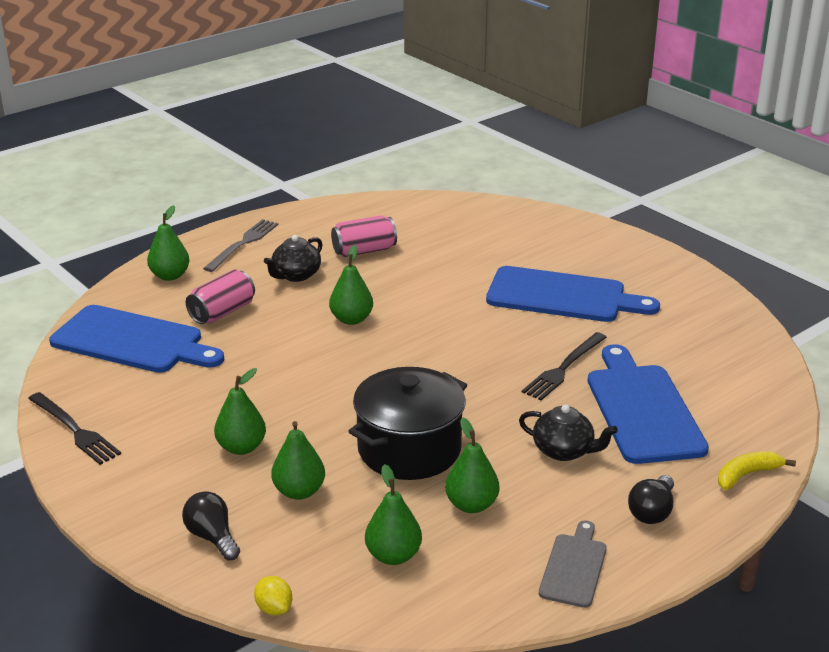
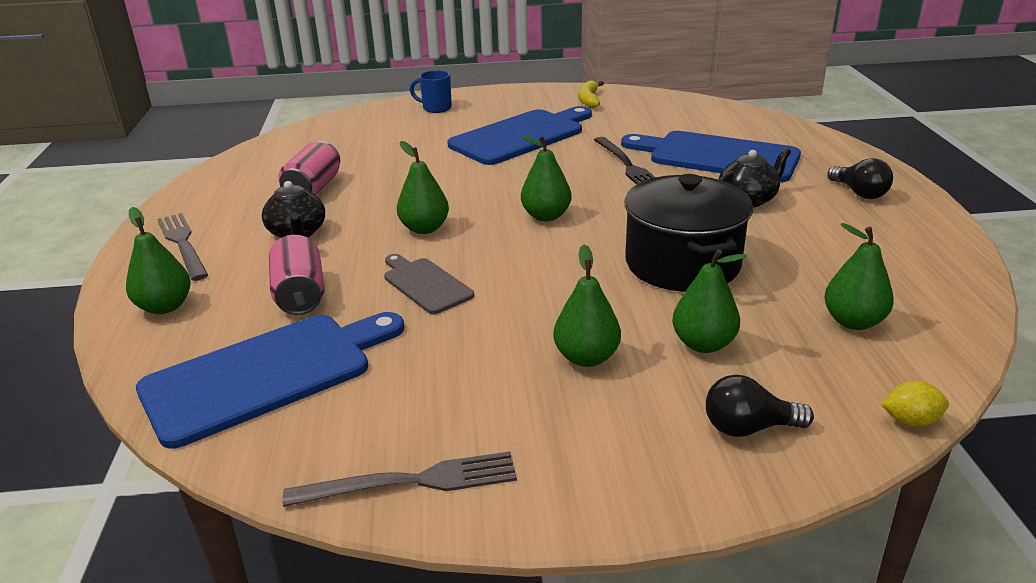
camera: 55 degrees left, 0 degrees up
(74, 430) = (410, 482): black fork -> grey fork
(471, 505) = (797, 260): green pear -> green pear (546, 216)
(570, 235) = (436, 108): none -> blue mug
(574, 567) = (918, 243): grey cutting board -> grey cutting board (425, 284)
(747, 475) = (834, 150): yellow banana -> yellow banana (589, 100)

